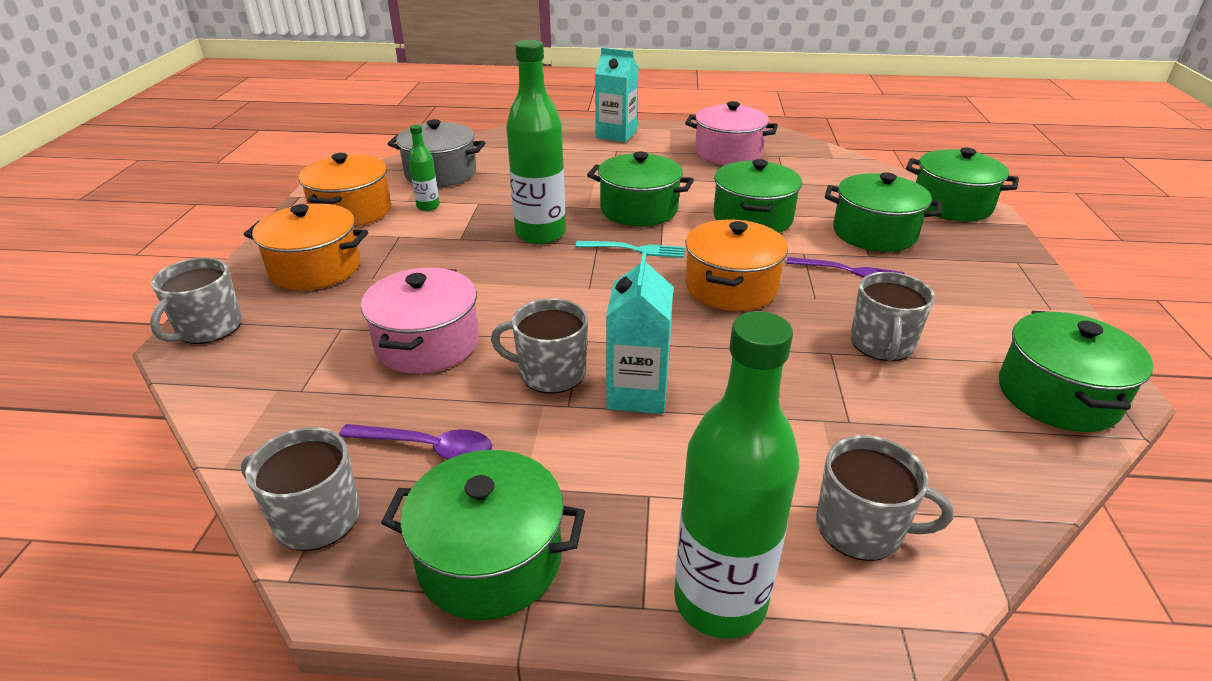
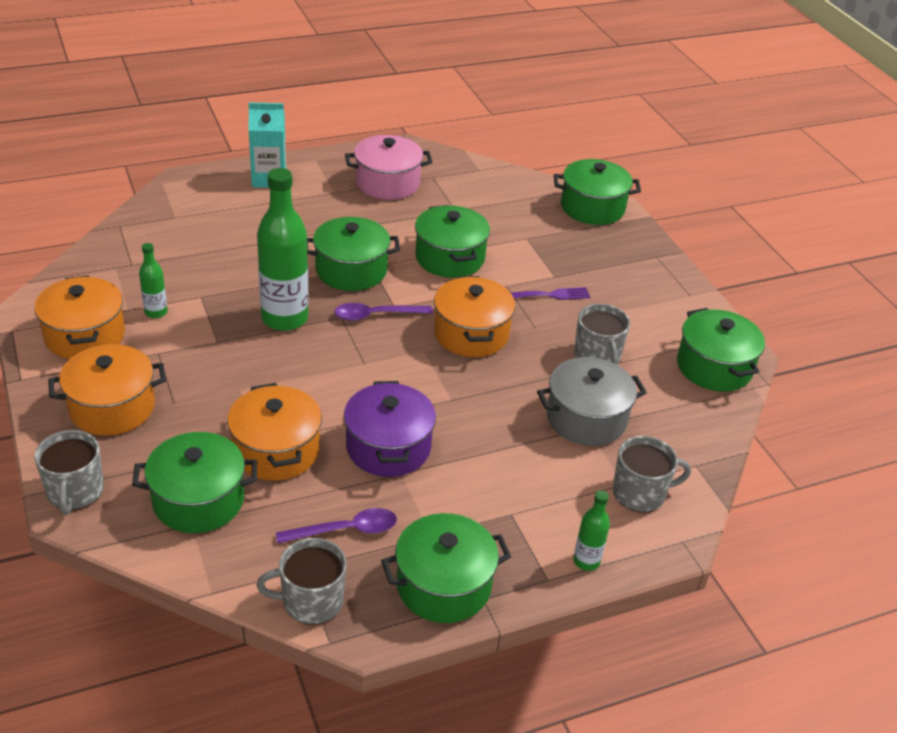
camera: 30 degrees left, 5 degrees up
(427, 343) = (276, 450): pink pot -> orange pot
(440, 173) = (133, 268): grey pot -> grey pot (586, 418)
(550, 373) = (388, 447): grey mug -> purple pot
(635, 249) = (376, 315): turquoise fork -> purple spoon
(637, 393) = (459, 444): turquoise carton -> none
(720, 601) = (586, 561): green bottle -> green bottle, size x0.48
(874, 233) = (549, 252): green pot -> green pot (198, 500)

